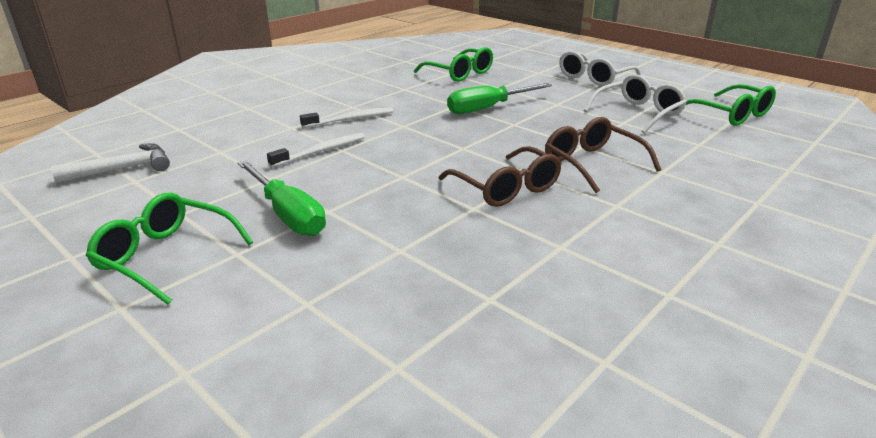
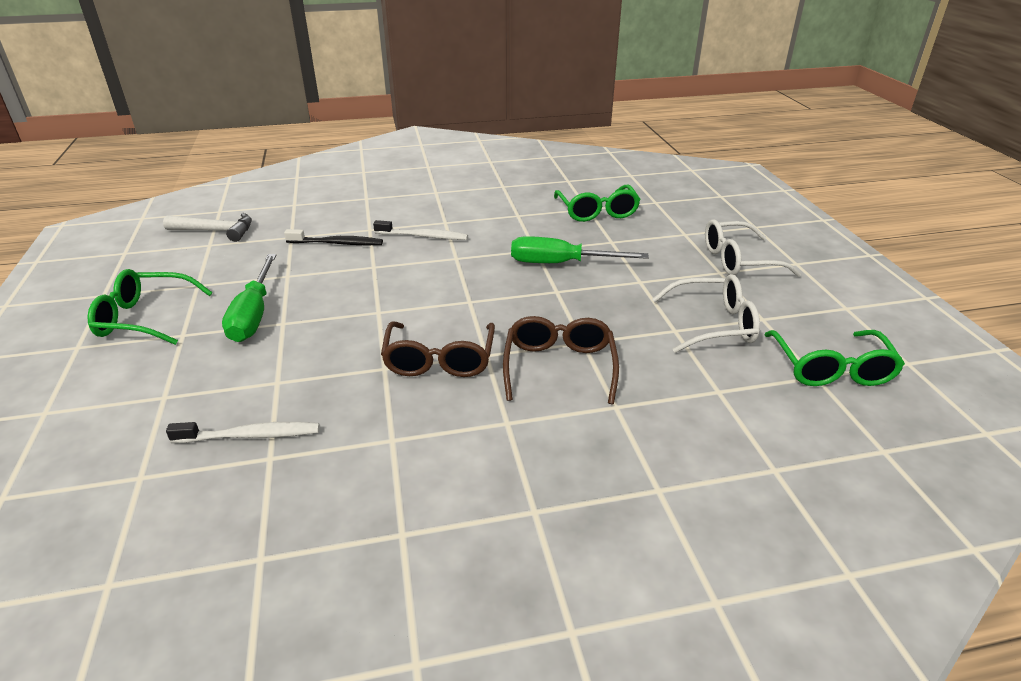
camera: 35 degrees right, 5 degrees up
(166, 256) = (145, 318): green glasses -> green glasses turned 60 degrees counterclockwise
(278, 144) = (337, 243): none -> black toothbrush
(321, 151) = (356, 262): white toothbrush -> white toothbrush (250, 435)

